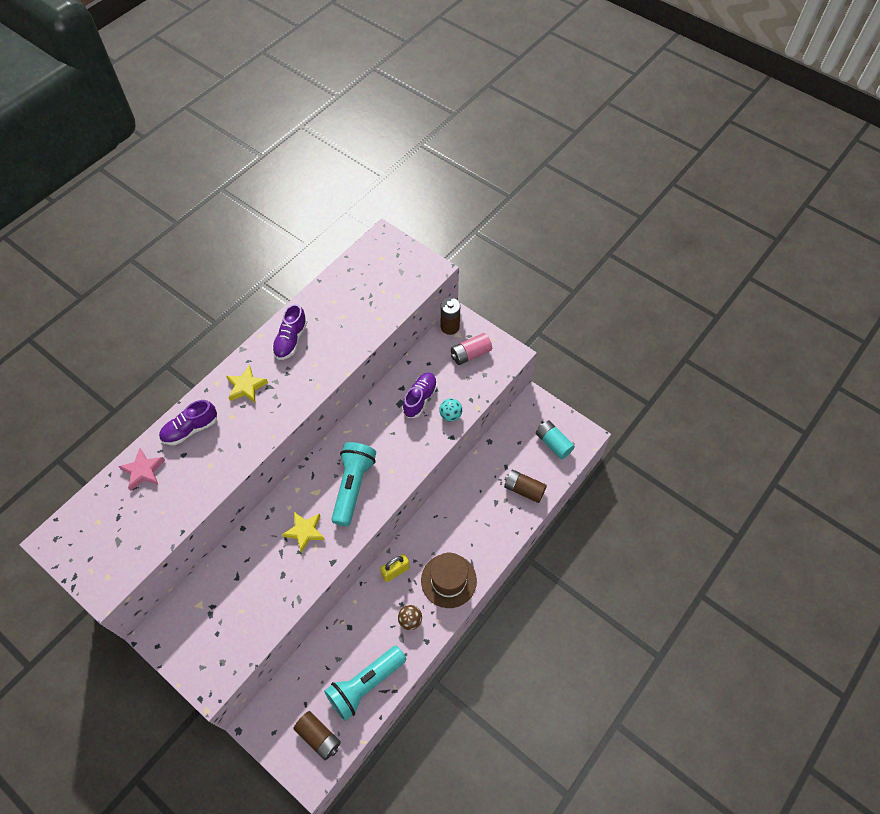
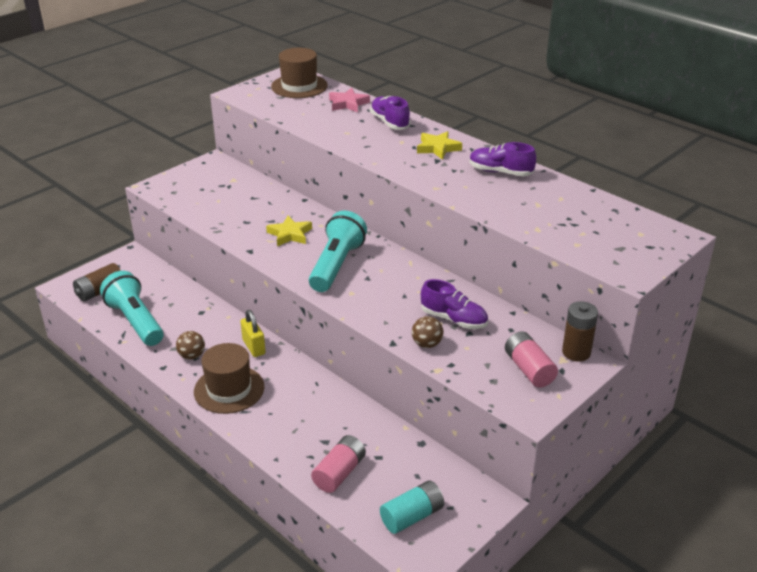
camera: 95 degrees right, 25 degrees down
(92, 526) = (299, 86): none -> brown hat
(353, 486) = (336, 265): turquoise flashlight -> turquoise flashlight turned 90 degrees counterclockwise
(450, 415) = (427, 344): turquoise ball -> brown ball
(524, 489) = (339, 473): brown battery -> pink battery

